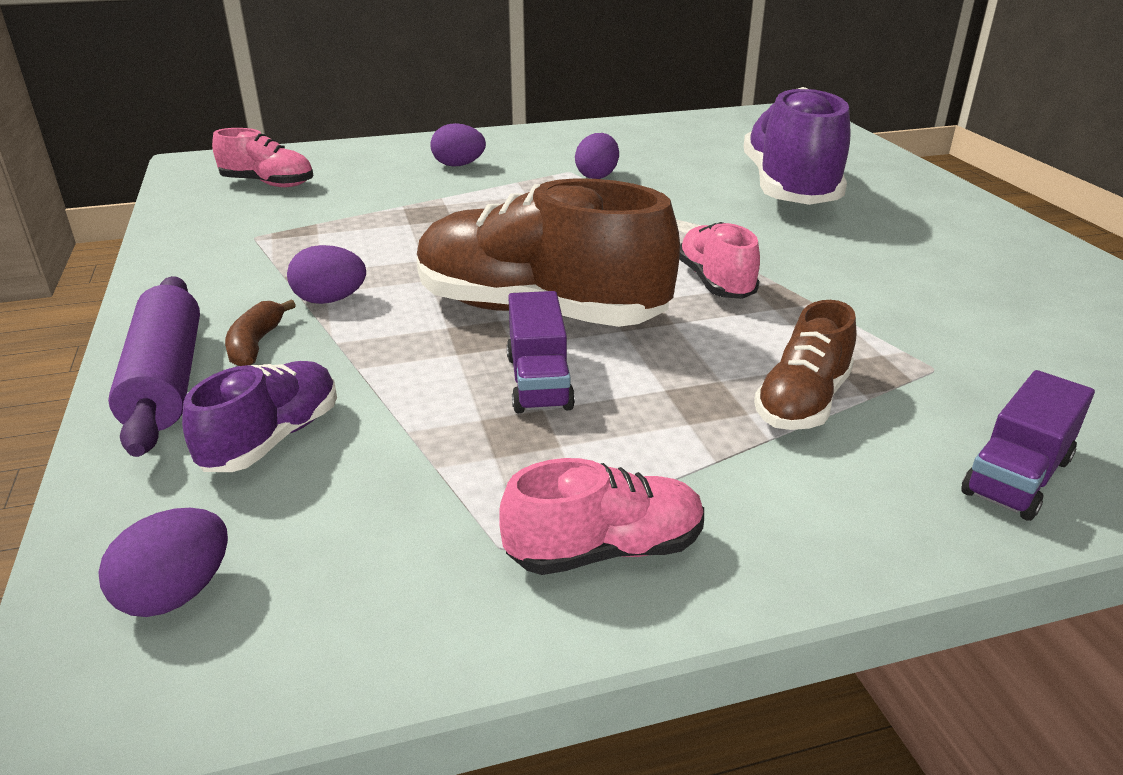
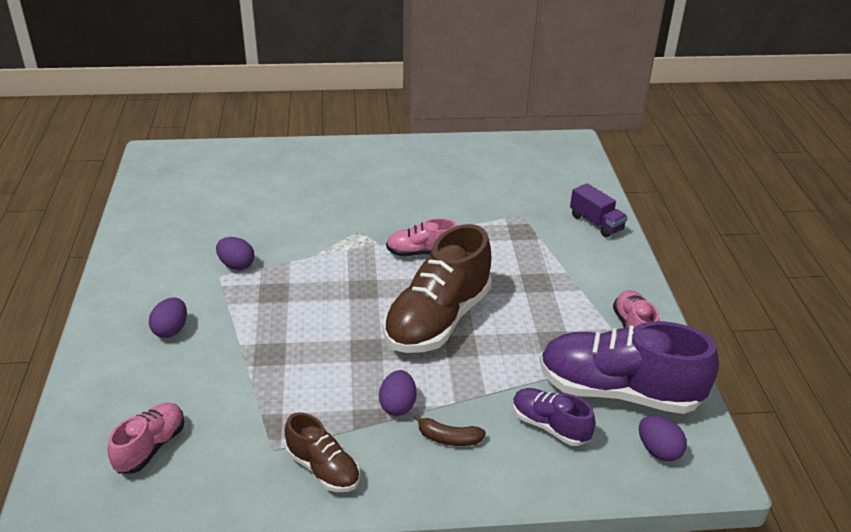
camera: 80 degrees left, 5 degrees up
(166, 380) = (483, 476): purple rolling pin -> none
(539, 382) = (511, 329): purple truck -> none
(789, 189) = (302, 195): purple shoe -> purple shoe (618, 391)
(802, 402) = (541, 256): brown shoe -> brown shoe (323, 469)

